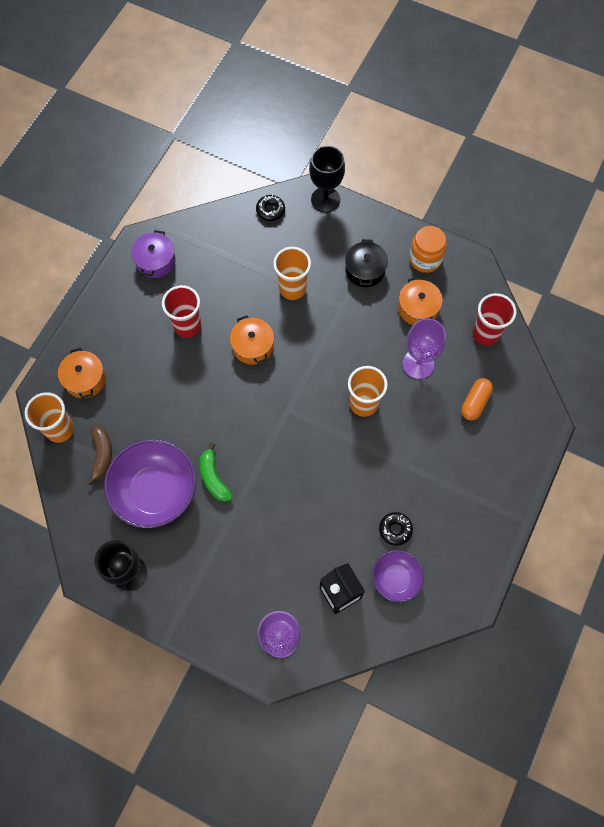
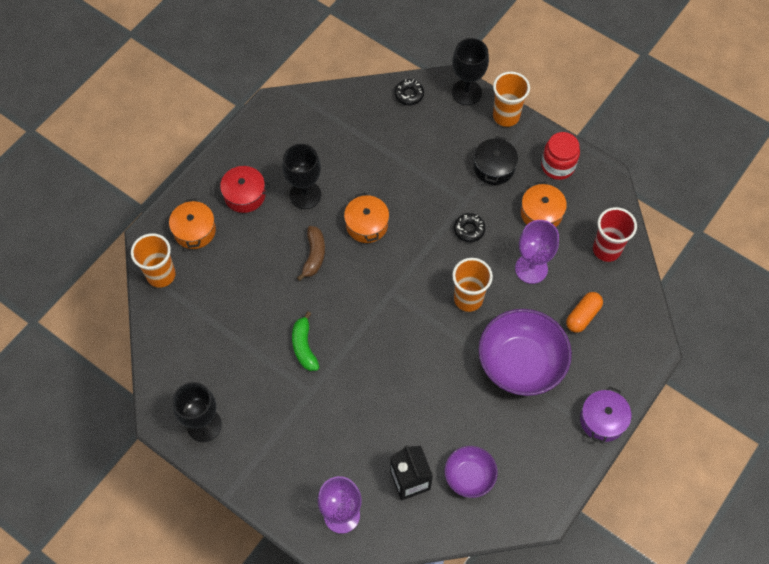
camera: 10 degrees right, 5 degrees down
(102, 454) = (198, 306): brown banana -> brown banana (314, 255)
(128, 335) = (244, 195): none -> red pot
(155, 261) = (285, 127): purple pot -> purple pot (602, 420)
(155, 491) = (244, 350): purple bowl -> purple bowl (521, 363)
(187, 326) = (305, 195): red cup -> black goblet
(292, 288) = (417, 174): orange cup -> orange cup (506, 116)
(395, 529) = (477, 428): black donut -> black donut (469, 230)
(425, 259) = (557, 166): orange jar -> red jar

